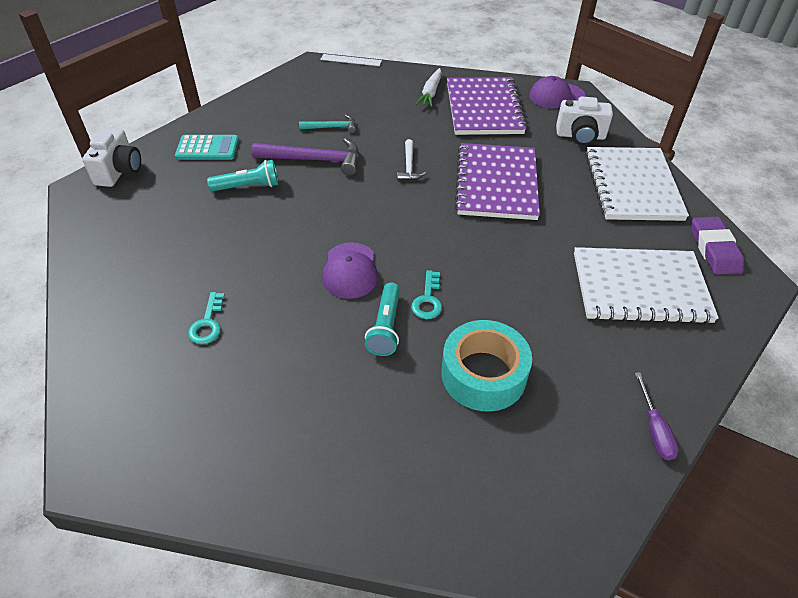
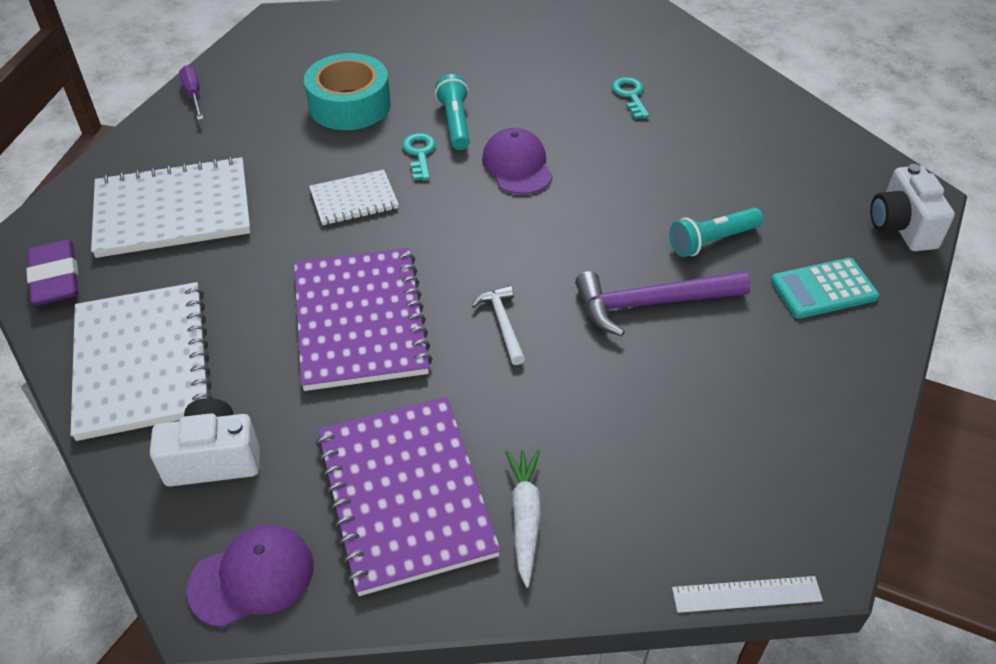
camera: 165 degrees right, 0 degrees up
(332, 127) = (665, 376): turquoise hammer -> none
(491, 267) = (354, 199): none -> white notebook

